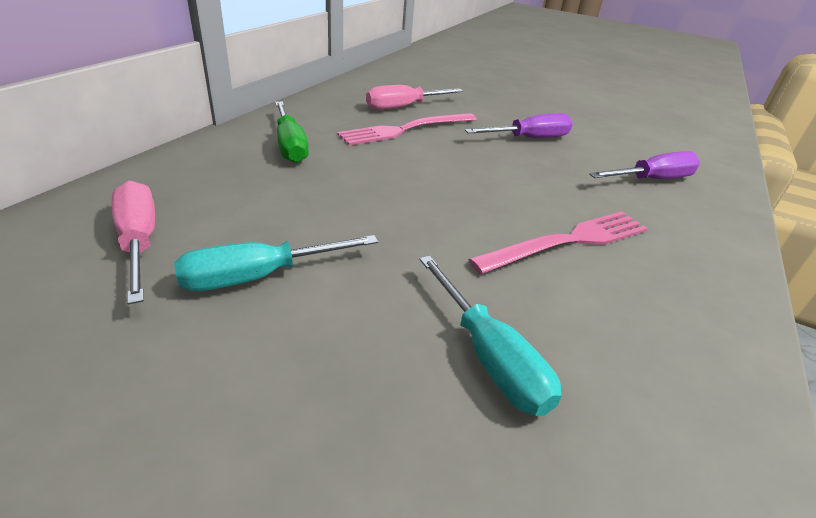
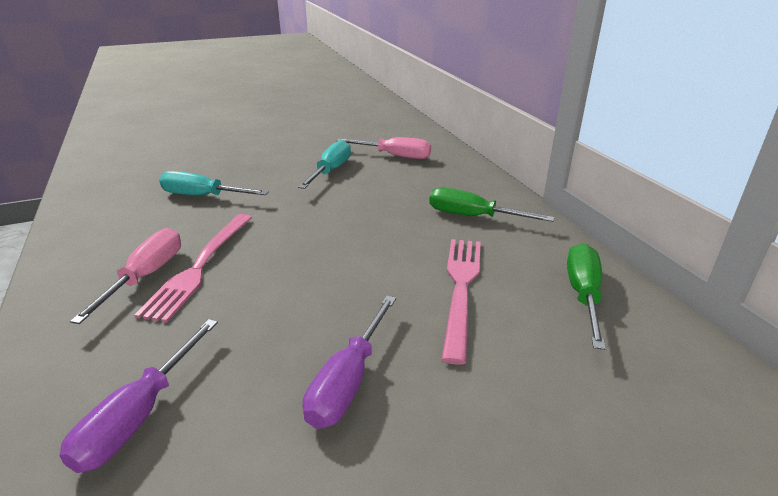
camera: 135 degrees right, 5 degrees down
(356, 99) = (583, 294): none -> green screwdriver
(403, 107) = (535, 321): pink screwdriver -> pink screwdriver (146, 276)

